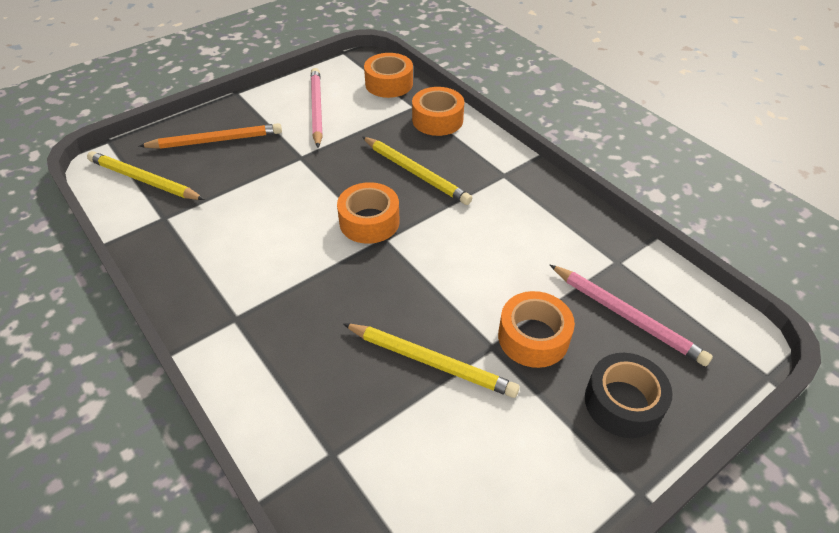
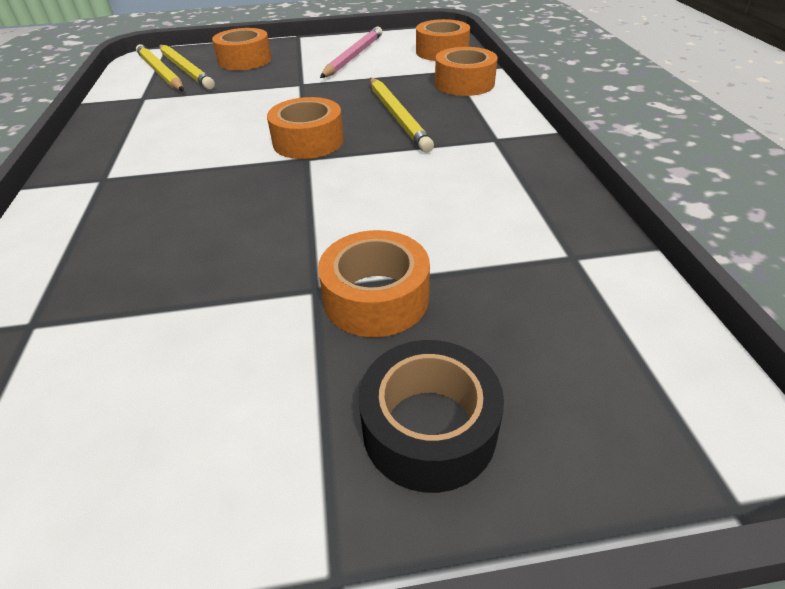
camera: 30 degrees right, 5 degrees down
(216, 140) = (245, 60): orange pencil -> orange tape
(431, 362) = (230, 278): yellow pencil -> yellow pencil (186, 70)
(627, 316) = (533, 321): pink pencil -> none

